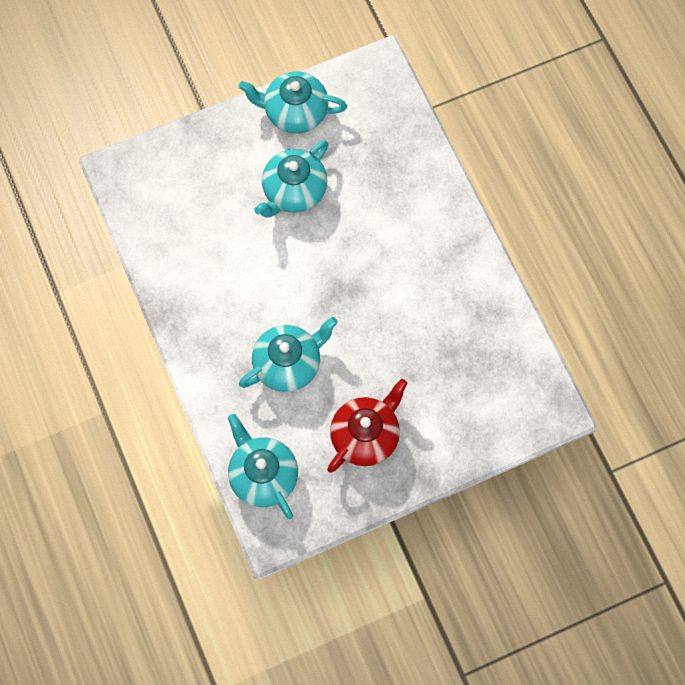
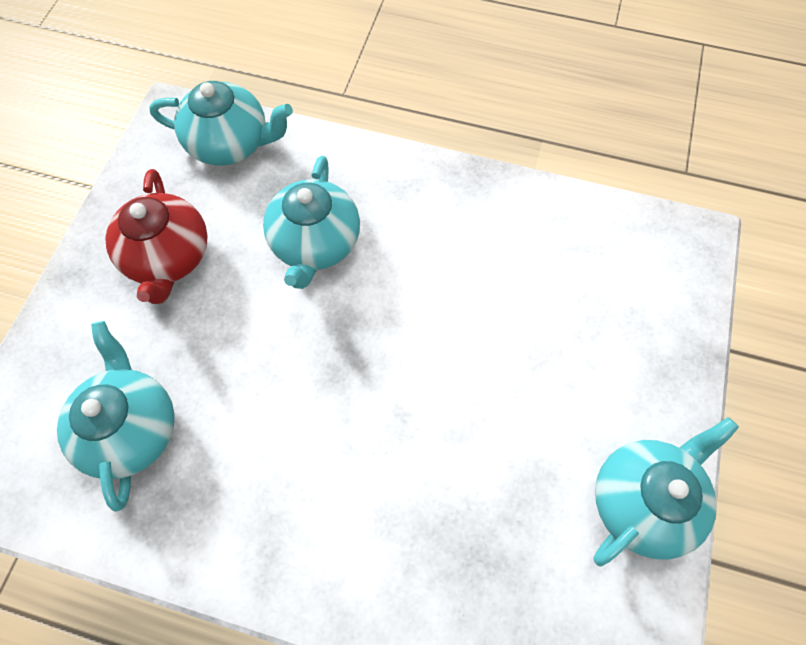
camera: 130 degrees right, 5 degrees down
(294, 191) = (522, 407): turquoise teapot -> turquoise teapot (131, 428)

